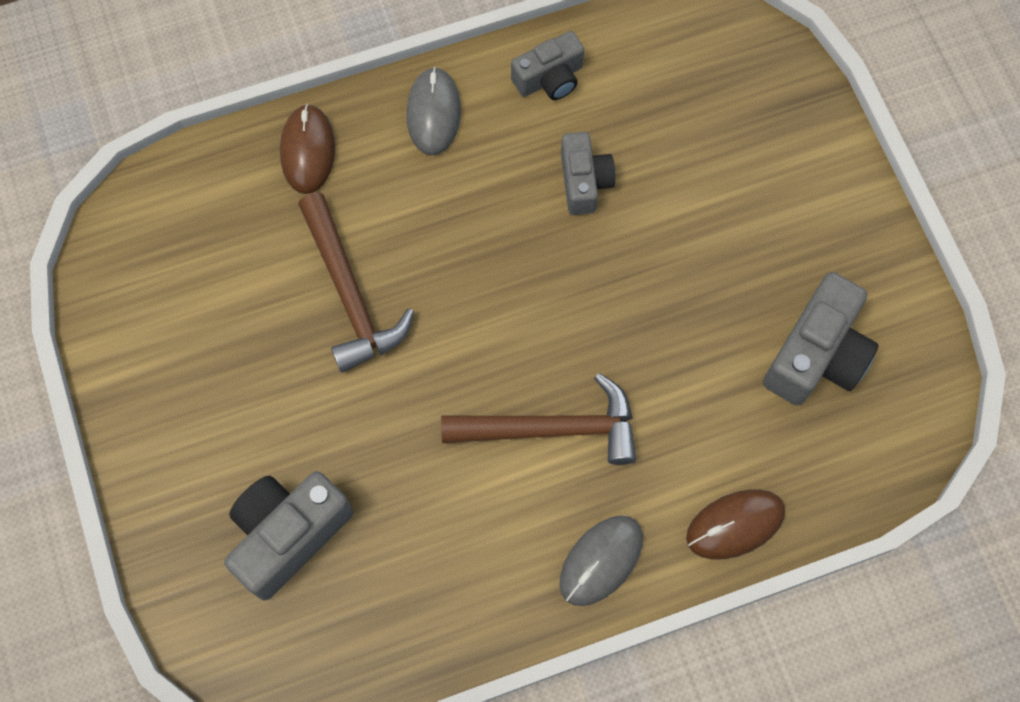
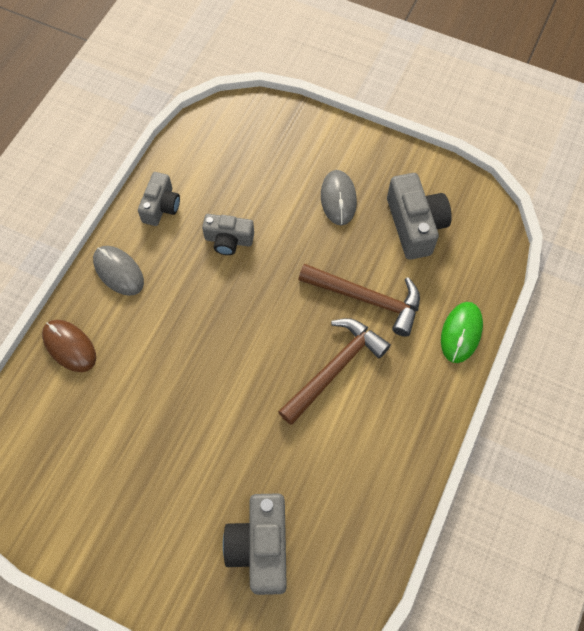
camera: 45 degrees left, 5 degrees down
(350, 293) = (167, 397): brown hammer -> brown hammer (367, 299)
(584, 181) = (228, 240): grey camera -> grey camera turned 150 degrees clockwise
(601, 560) = (421, 407): grey mouse -> grey mouse (338, 199)
(735, 525) = (461, 333): brown mouse -> green mouse

